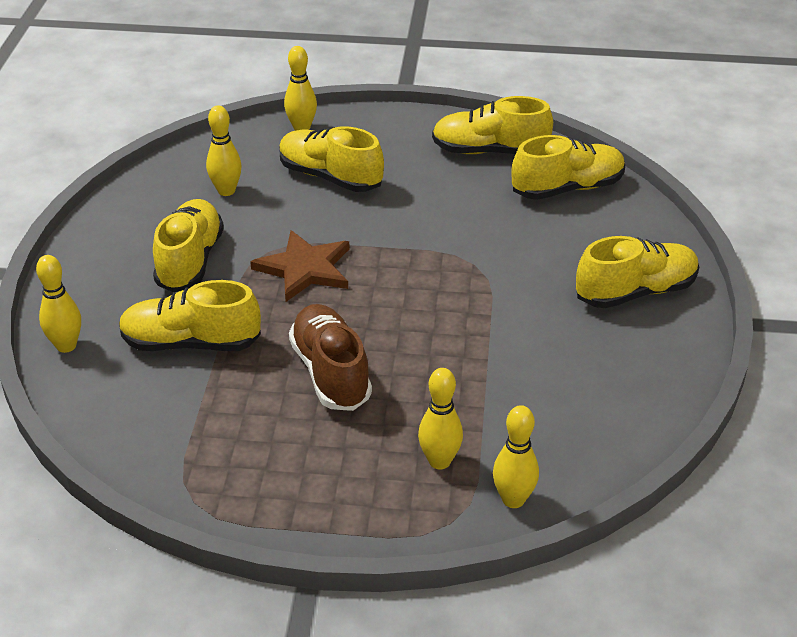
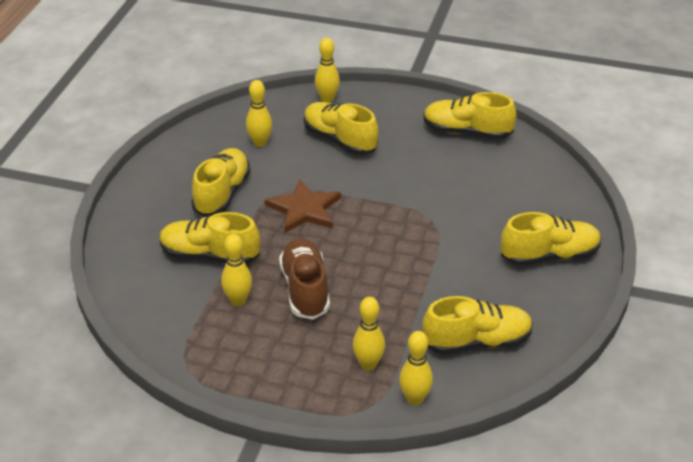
camera: 10 degrees right, 0 degrees up
(66, 346) = (121, 247): yellow bowling pin -> yellow bowling pin (238, 300)
(567, 188) = (519, 168): yellow shoe -> yellow shoe (477, 342)

